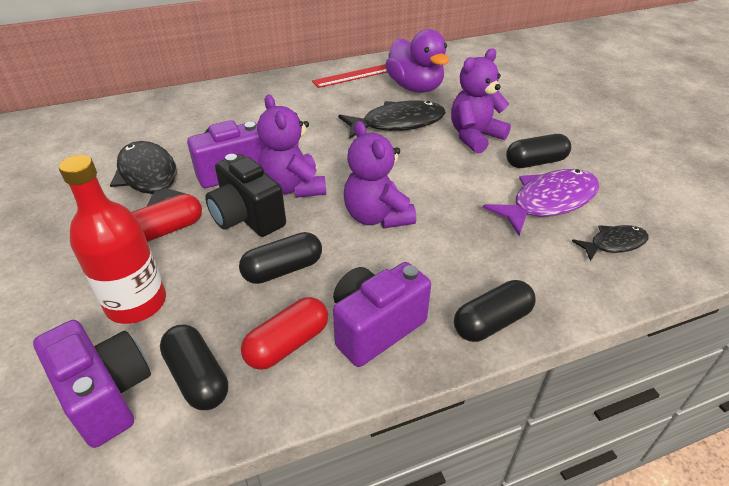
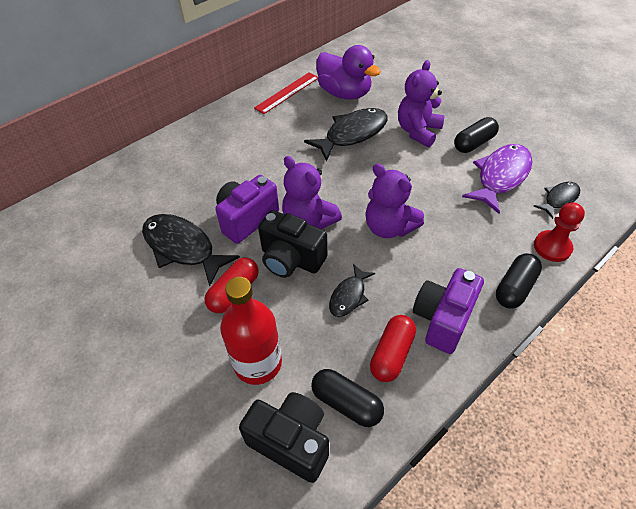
camera: 20 degrees left, 10 degrees up
(107, 395) = (291, 441): purple camera -> black camera
(283, 269) = (349, 296): black capsule -> black fish
(572, 292) = (552, 247): none -> red pawn

